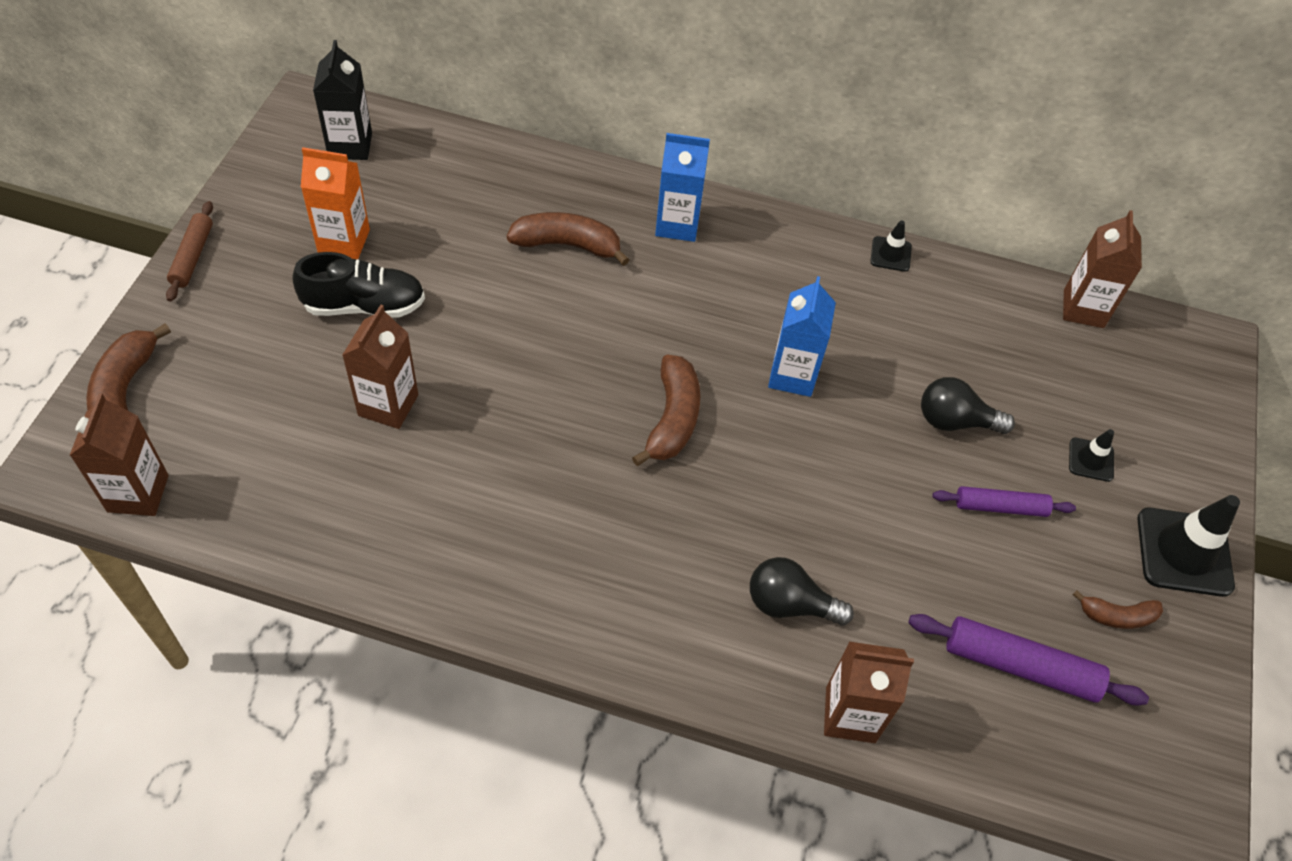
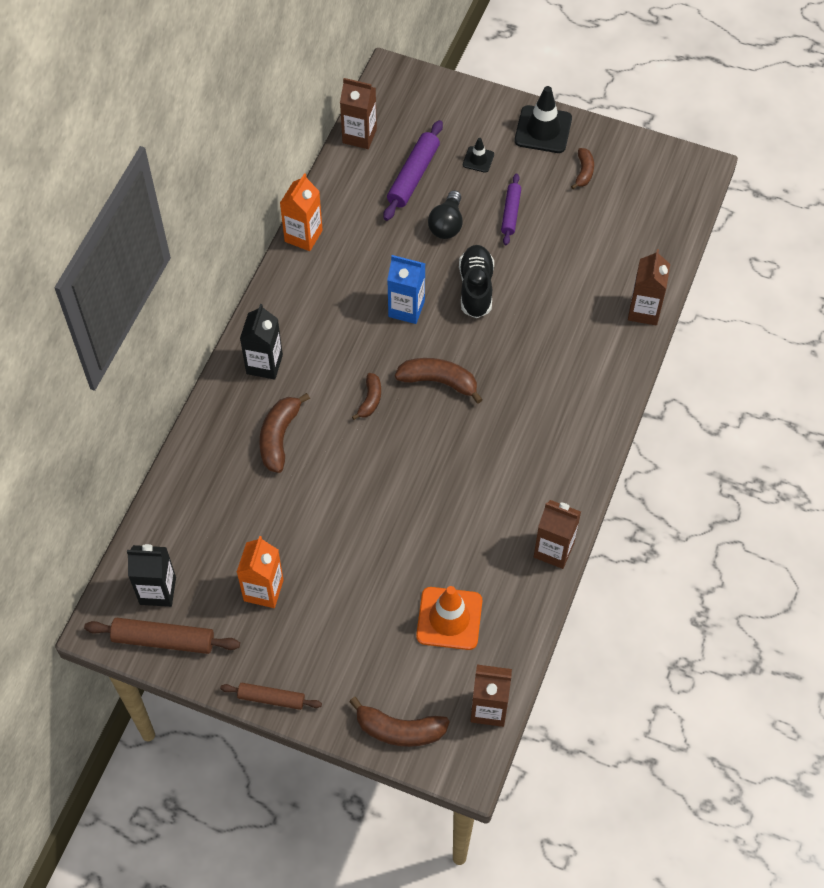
camera: 80 degrees left, 5 degrees up
(284, 442) = (449, 618): none -> orange traffic cone
(285, 155) = (163, 640): none -> brown rolling pin
(364, 305) = (329, 573): black shoe -> black shoe (476, 288)
(388, 405) = (420, 554): brown carton -> brown carton (553, 550)
(633, 339) = (370, 400): none -> brown banana
(677, 224) = (264, 364): blue carton -> black carton
(790, 604) = (575, 331): black light bulb -> none
(890, 254) = (303, 236): black traffic cone -> orange carton
(1020, 666) = (614, 224): purple rolling pin -> purple rolling pin (413, 176)

